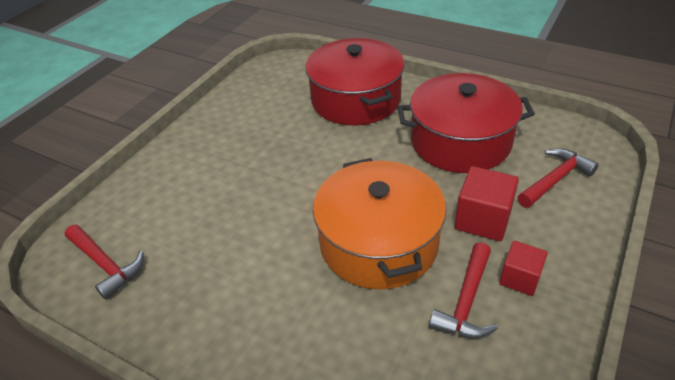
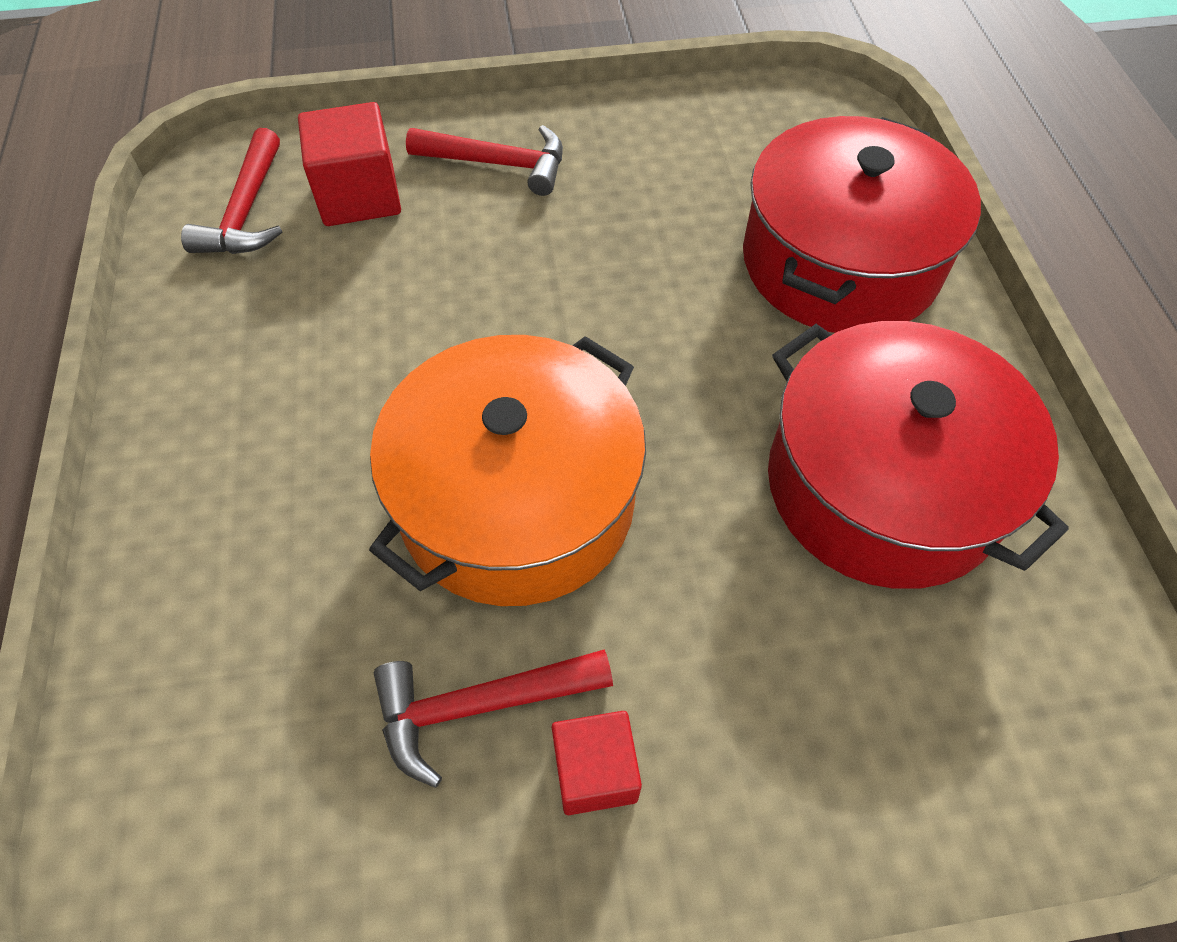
camera: 50 degrees right, 15 degrees up
(482, 219) = (697, 633): red cube -> red cube (359, 196)
(555, 179) = (924, 714): red hammer -> red hammer (498, 164)

